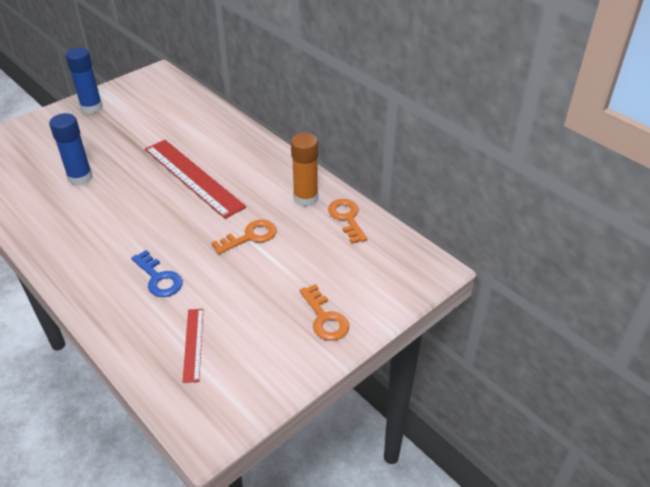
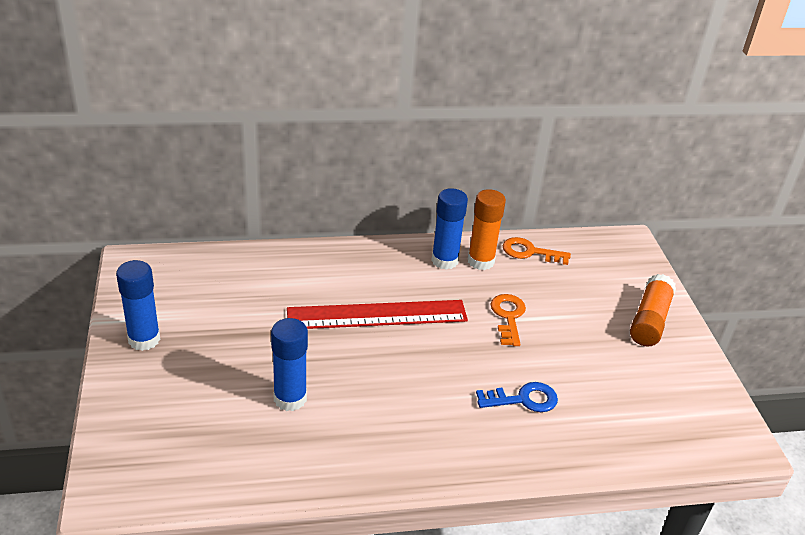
camera: 60 degrees left, 5 degrees down
(193, 344) = (632, 410): red ruler -> none
(287, 181) = (444, 260): none -> blue glue stick
(325, 318) = (649, 320): orange key -> orange glue stick

